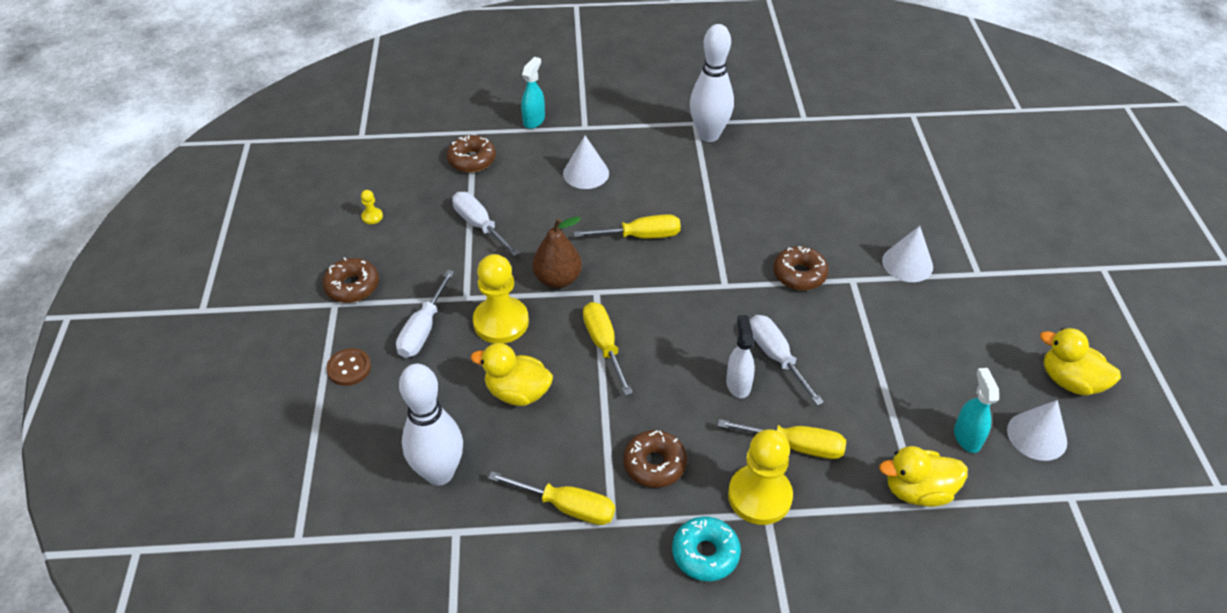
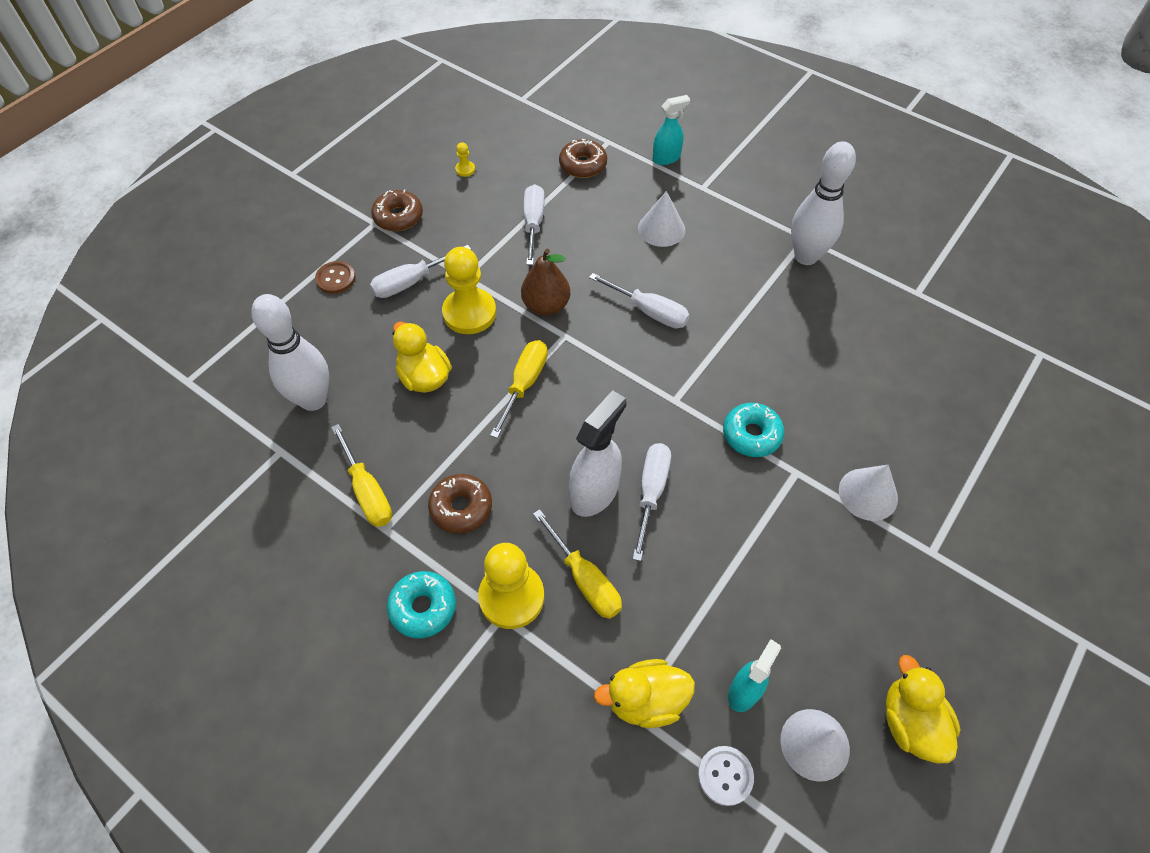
camera: 40 degrees right, 10 degrees up
(640, 236) = (648, 311): yellow screwdriver -> white screwdriver
(738, 384) = (594, 492): white spray bottle -> white spray bottle, size x1.58
(799, 274) = (751, 435): brown donut -> turquoise donut
(917, 491) = (645, 700): yellow duck -> yellow duck turned 45 degrees counterclockwise
(1011, 496) = (725, 776): none -> white button

